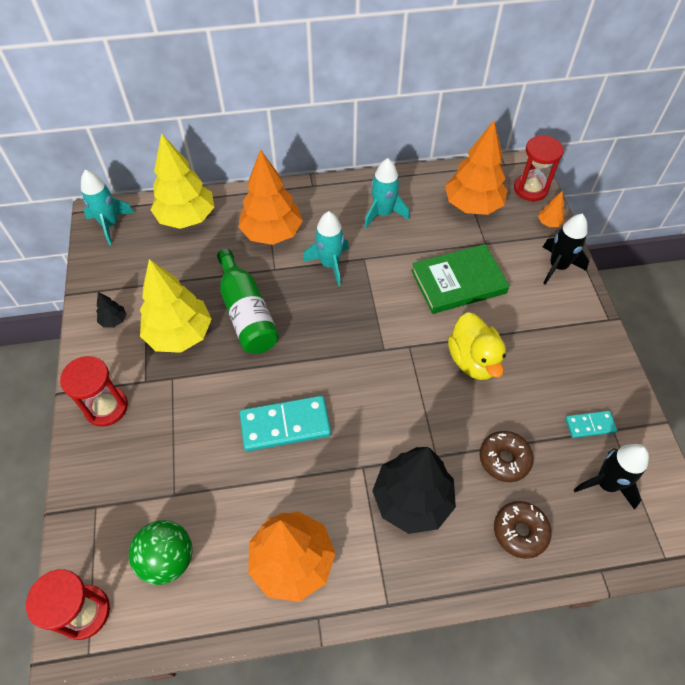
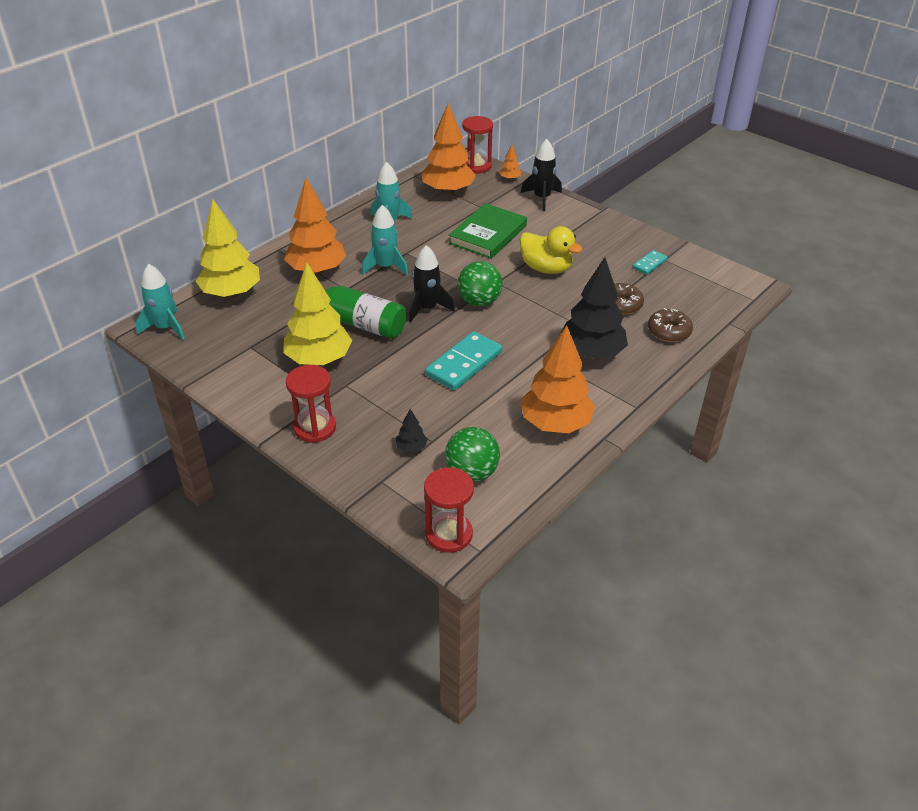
camera: 40 degrees left, 15 degrees down
(114, 320) = (251, 379): black tree -> black tree (411, 447)
(370, 360) = (479, 302): none -> green ball
(606, 483) = (688, 285): black rocket -> black rocket (427, 308)

